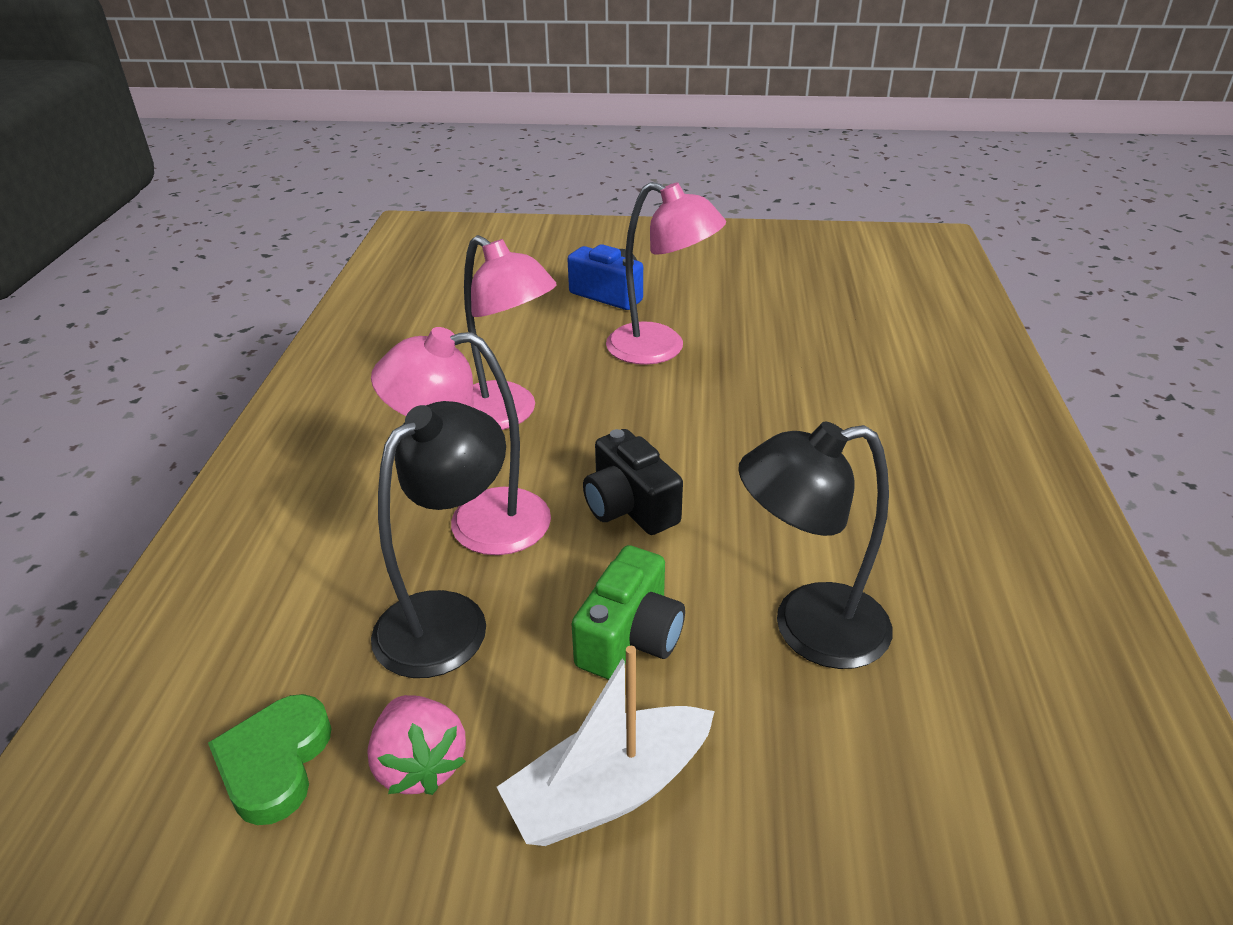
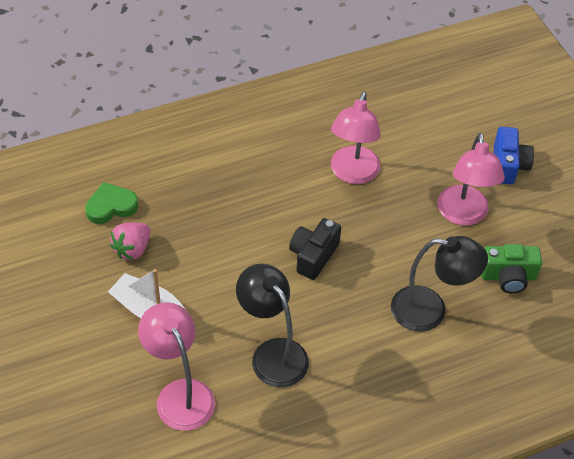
camera: 60 degrees right, 15 degrees up
(448, 618) = (204, 221): black lamp -> black lamp (430, 311)
(478, 522) = (266, 202): pink lamp -> pink lamp (180, 394)
(630, 638) = (229, 289): green camera -> green camera (508, 276)

